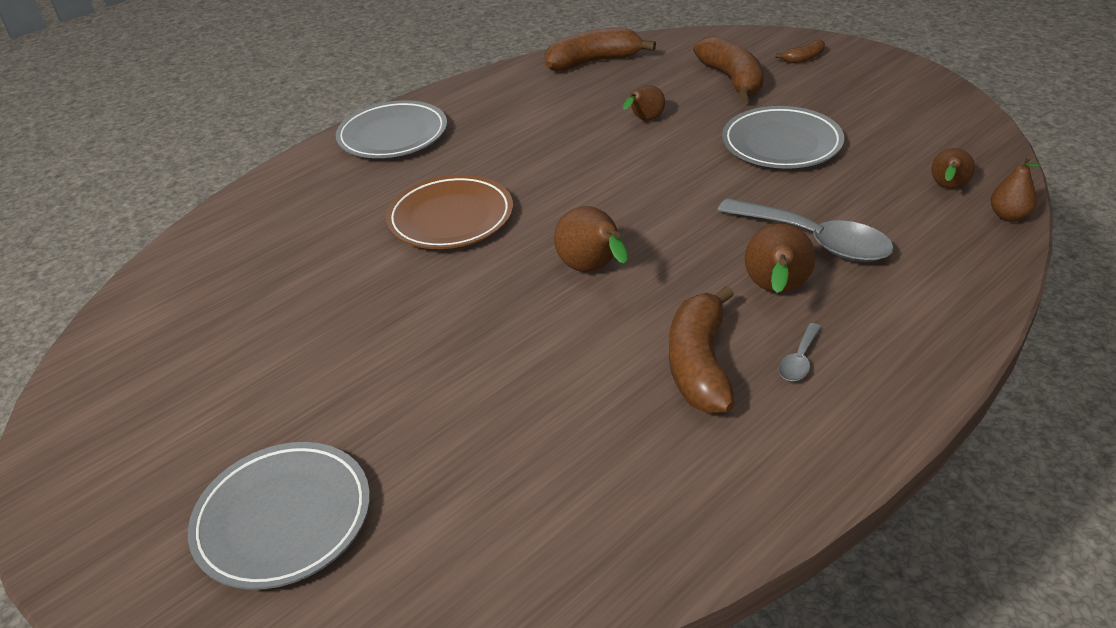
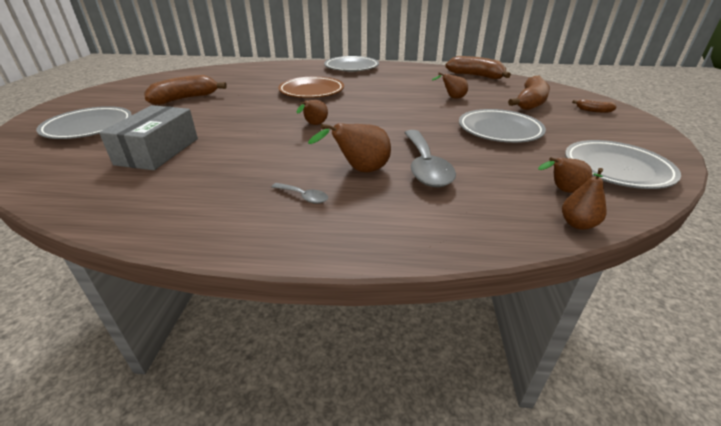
camera: 45 degrees right, 5 degrees down
(509, 453) = (158, 151): none -> grey box
(593, 269) = (314, 125): brown pear -> brown pear, size x0.66
(700, 365) = (268, 171): brown banana -> brown banana (185, 99)
(799, 360) = (304, 197): grey spoon -> grey spoon turned 135 degrees counterclockwise
(939, 133) = (616, 169): none -> grey plate

